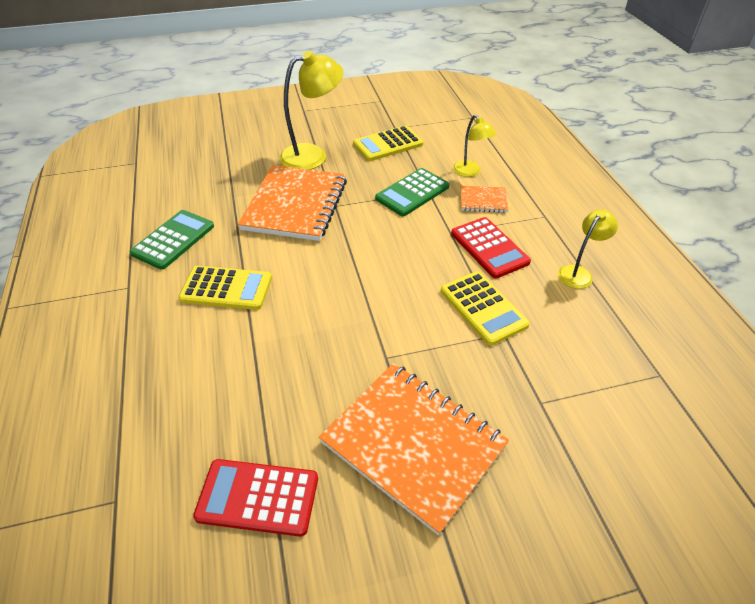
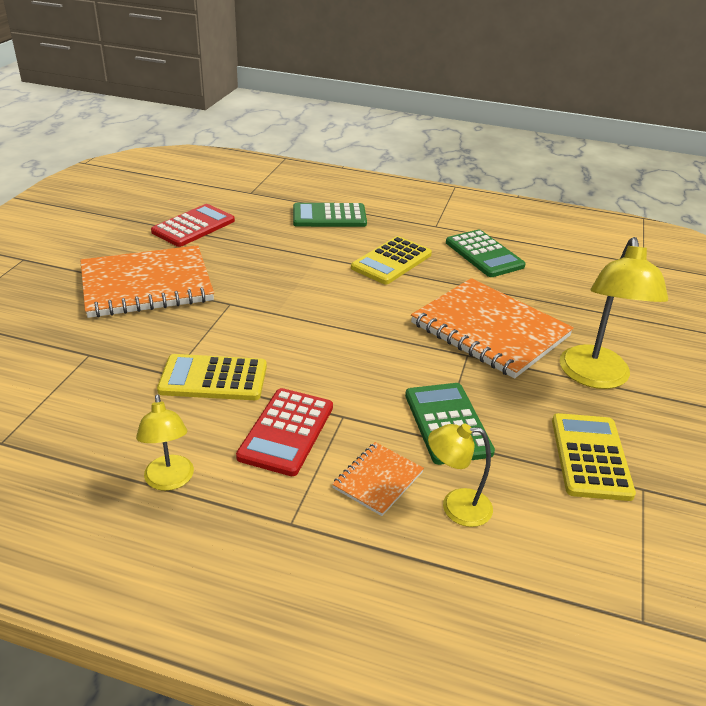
camera: 120 degrees right, 10 degrees down
(151, 377) = (329, 216): none -> green calculator
(489, 248) = (286, 432): red calculator -> red calculator turned 75 degrees counterclockwise

